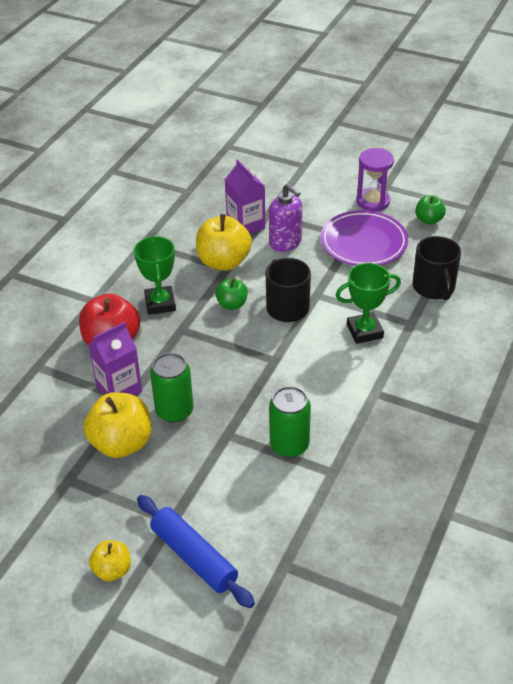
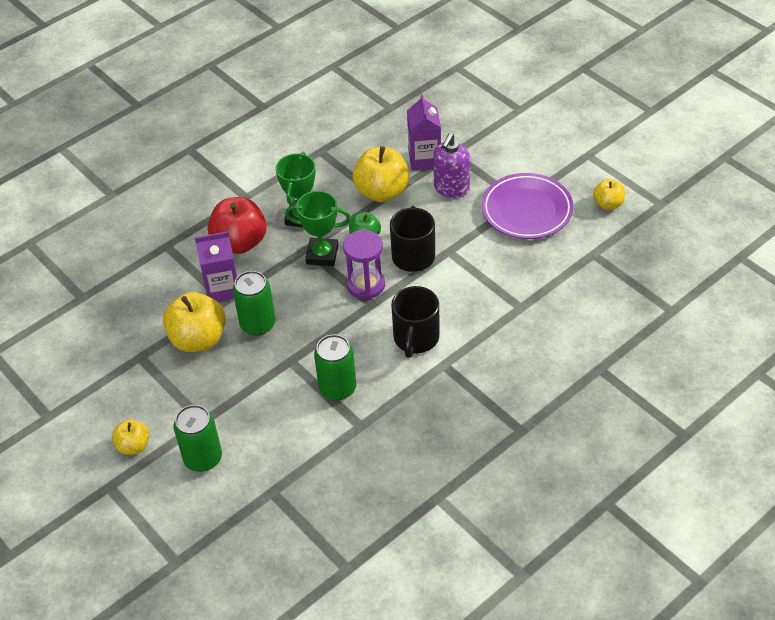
camera: 25 degrees right, 5 degrees up
(194, 557) = (203, 458): blue rolling pin -> green can
(285, 243) = (451, 188): purple soap dispenser -> purple soap dispenser turned 45 degrees clockwise
(364, 331) = (471, 302): green trophy -> green trophy (322, 255)
(373, 201) = (564, 168): purple hourglass -> purple hourglass (366, 285)
(428, 220) = (608, 204): green apple -> yellow apple
(434, 288) = (566, 278): black mug -> black mug (416, 338)

